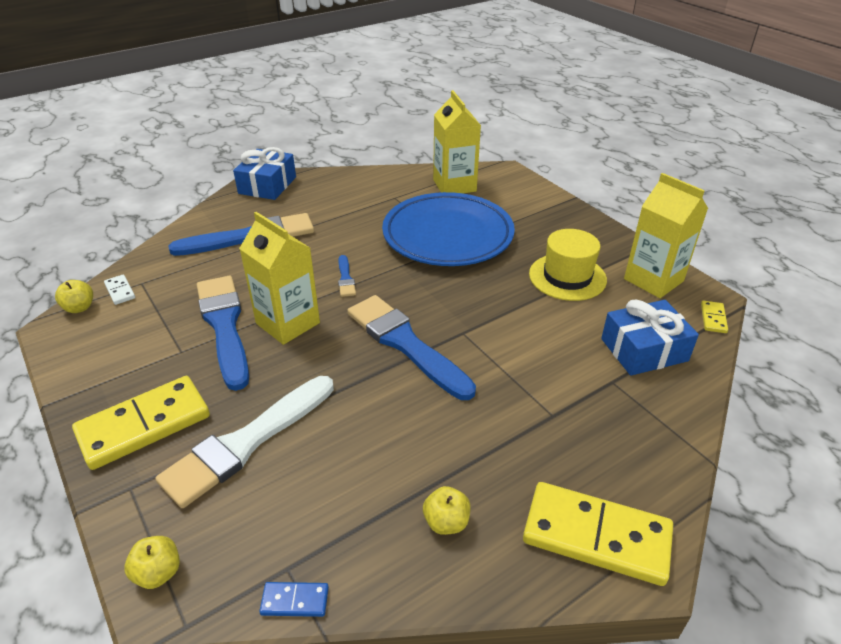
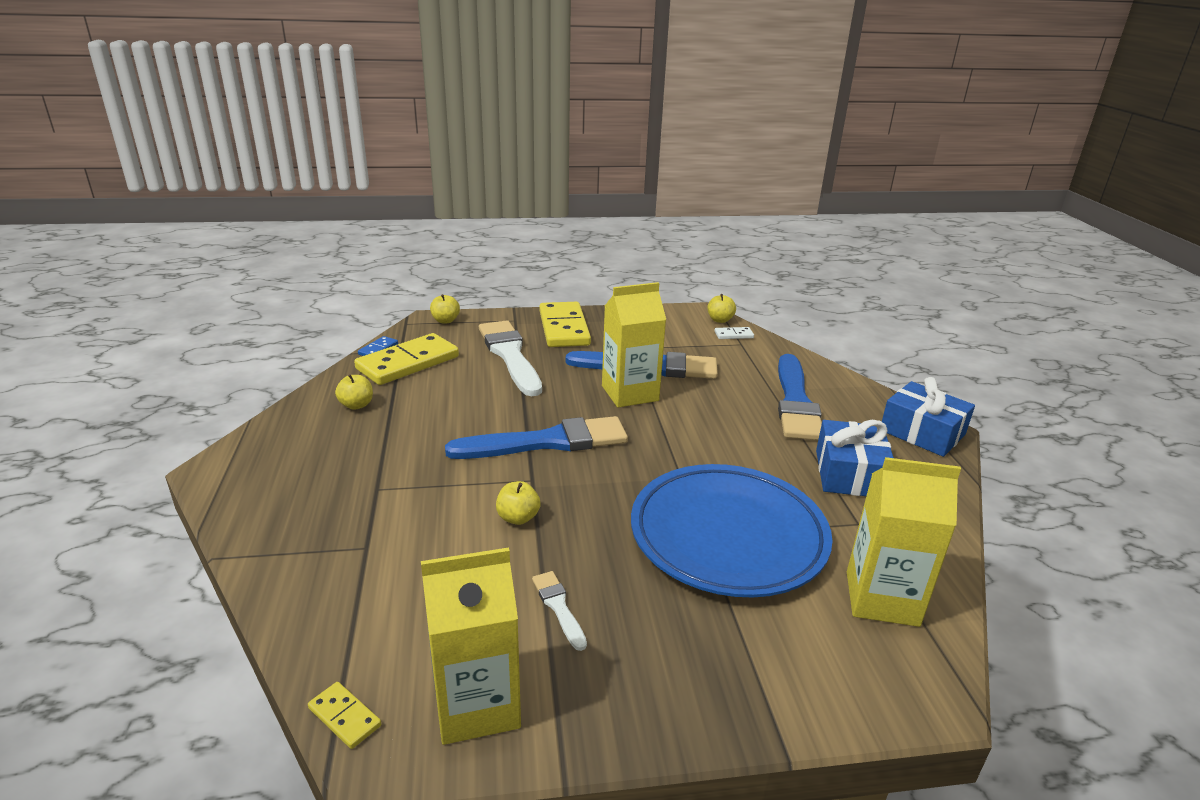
camera: 115 degrees right, 10 degrees down
(345, 278) = (679, 437): blue brush -> none
(511, 322) = (518, 518): none -> yellow apple
(567, 277) = (558, 607): yellow hat -> white brush
(596, 535) = (261, 459): yellow domino -> yellow domino (408, 363)
(644, 350) = (375, 600): blue gift -> blue gift (849, 473)

